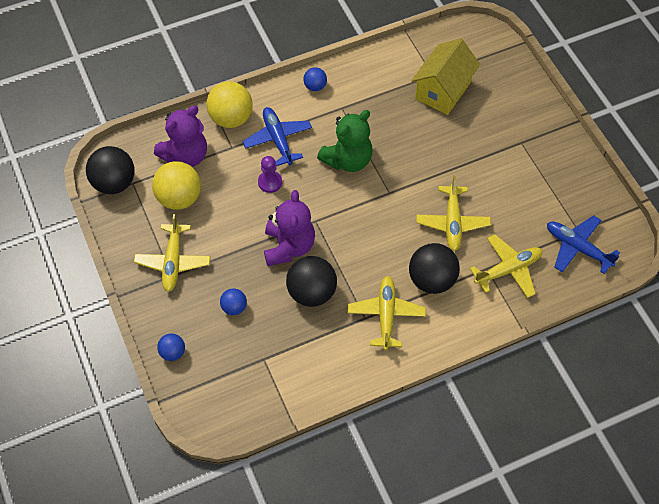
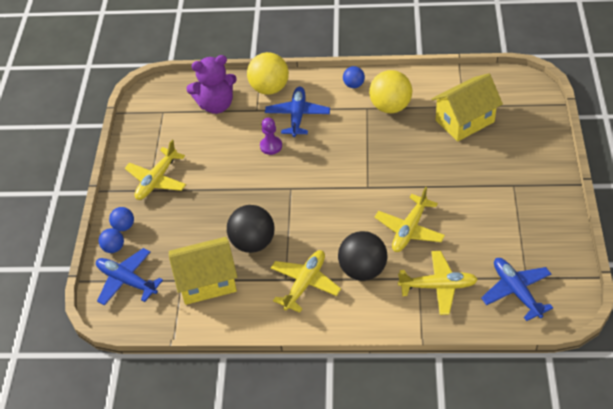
camera: 30 degrees right, 10 degrees down
(114, 183) = (149, 107): black ball -> none
(179, 198) = (191, 134): yellow ball -> yellow ball (390, 107)
(208, 382) = (126, 281): none -> blue plane
(234, 307) = (182, 231): blue ball -> blue ball (124, 226)
(289, 247) = (256, 200): purple teddy bear -> none
(290, 351) = (207, 282): none -> yellow house
(348, 160) = (347, 150): green teddy bear -> none

